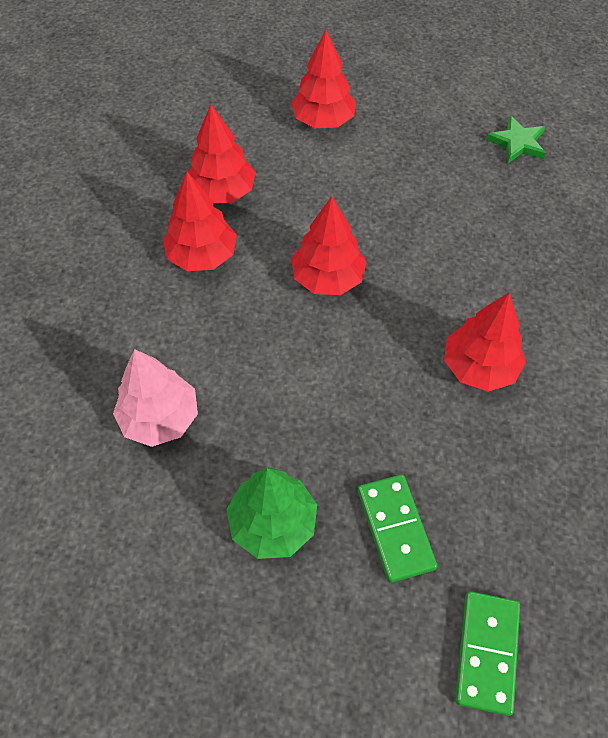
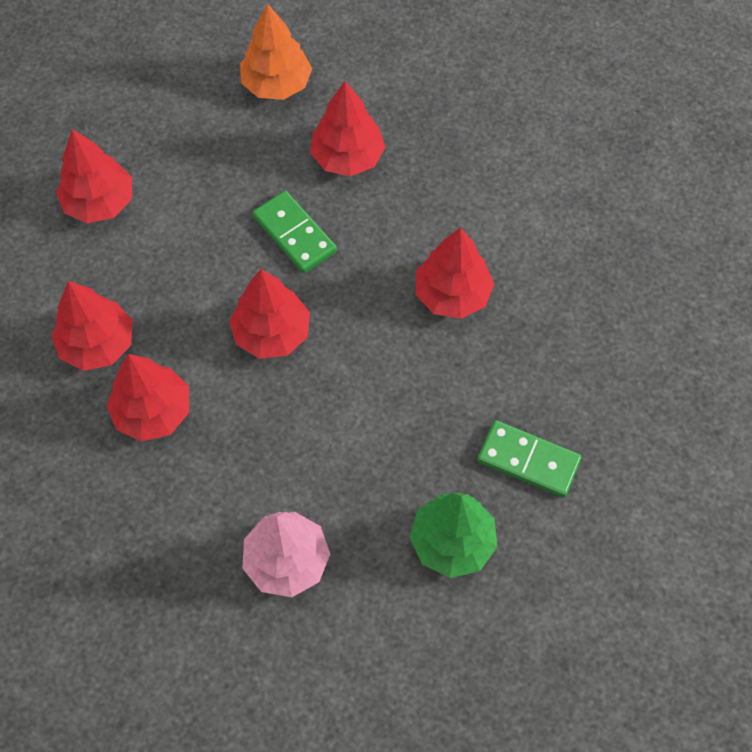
camera: 50 degrees left, 5 degrees up
(487, 652) = (661, 475): green domino -> green domino (295, 234)
(512, 221) = (347, 157): none -> red tree
(517, 143) = (276, 84): green star -> orange tree

